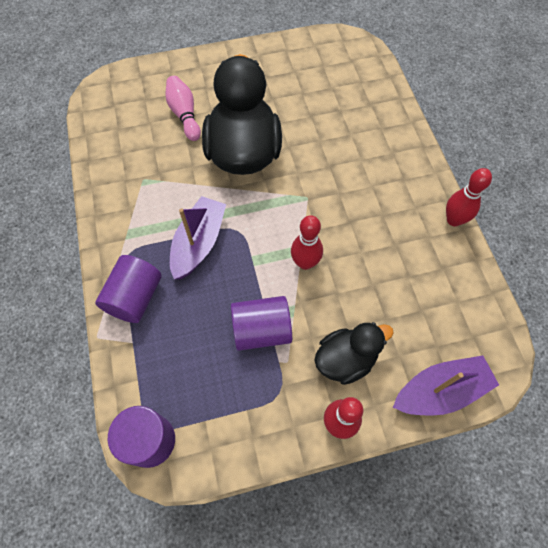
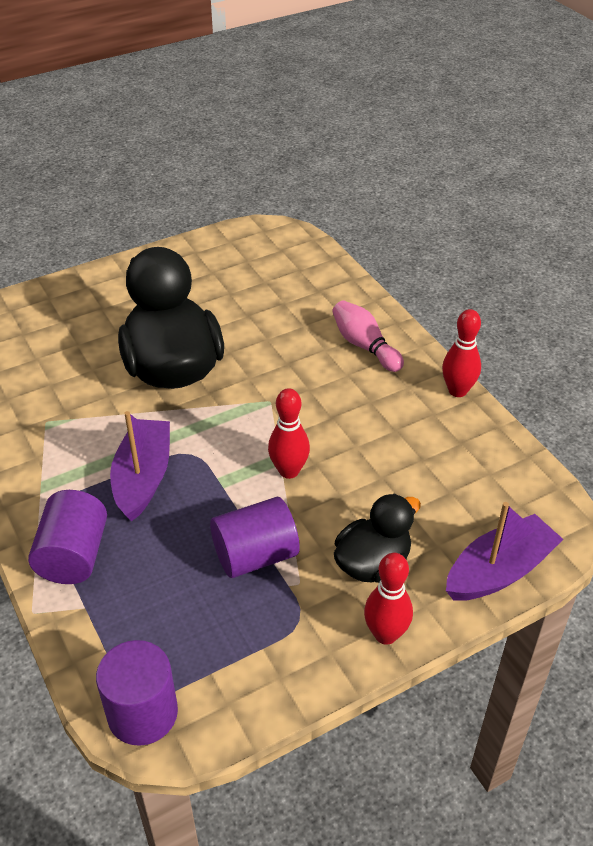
camera: 15 degrees left, 20 degrees down
(184, 114) = (82, 341): pink bowling pin -> pink bowling pin (365, 346)

